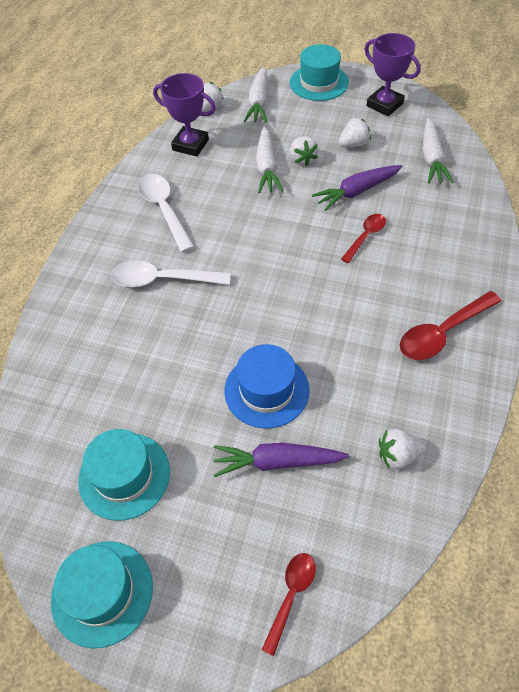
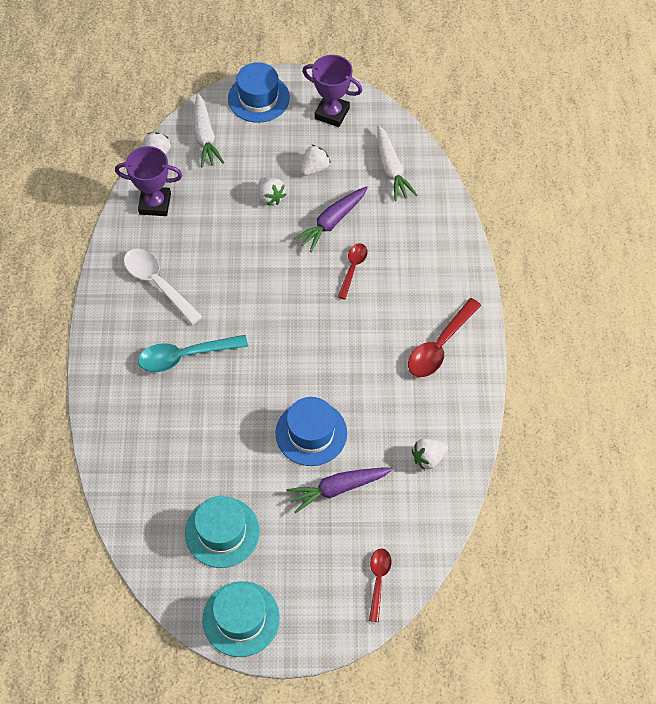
camera: 20 degrees left, 5 degrees up
(162, 280) = (185, 356): white spoon -> turquoise spoon
(266, 167) = (239, 213): white carrot -> none
(319, 82) = (258, 98): turquoise hat -> blue hat

